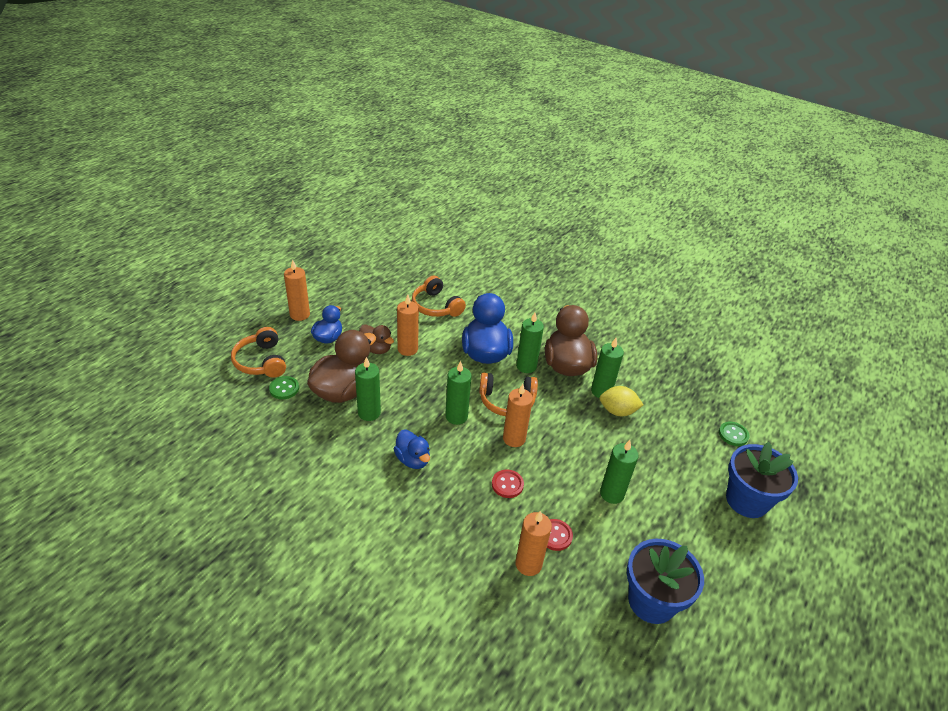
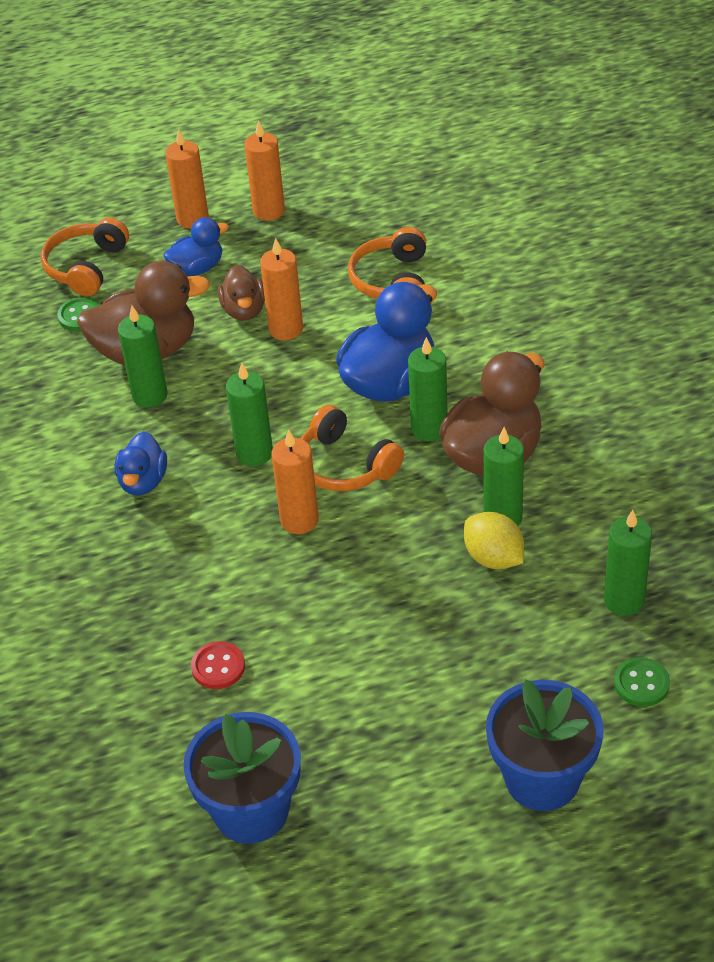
camera: 45 degrees right, 5 degrees up
(507, 484) = (226, 573): red button -> none
(528, 564) = (149, 679): orange candle -> orange candle (269, 211)
(612, 494) = (351, 660): green candle -> green candle (624, 600)

